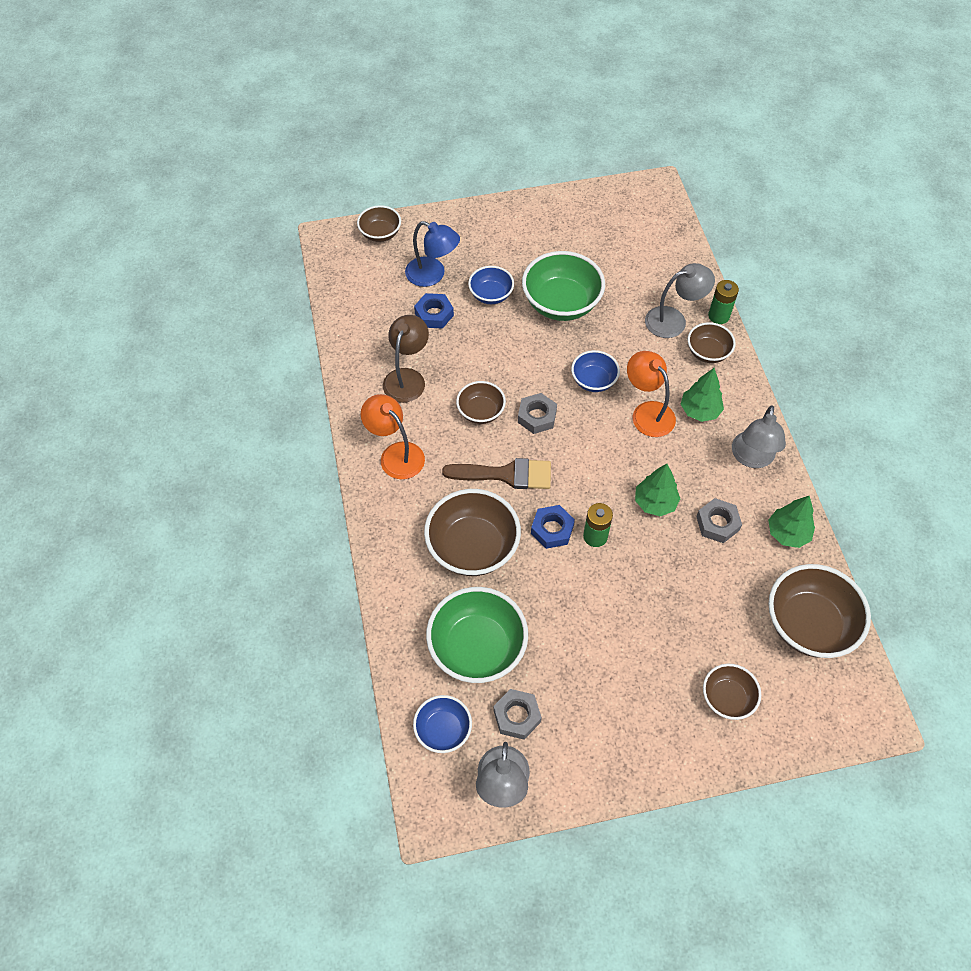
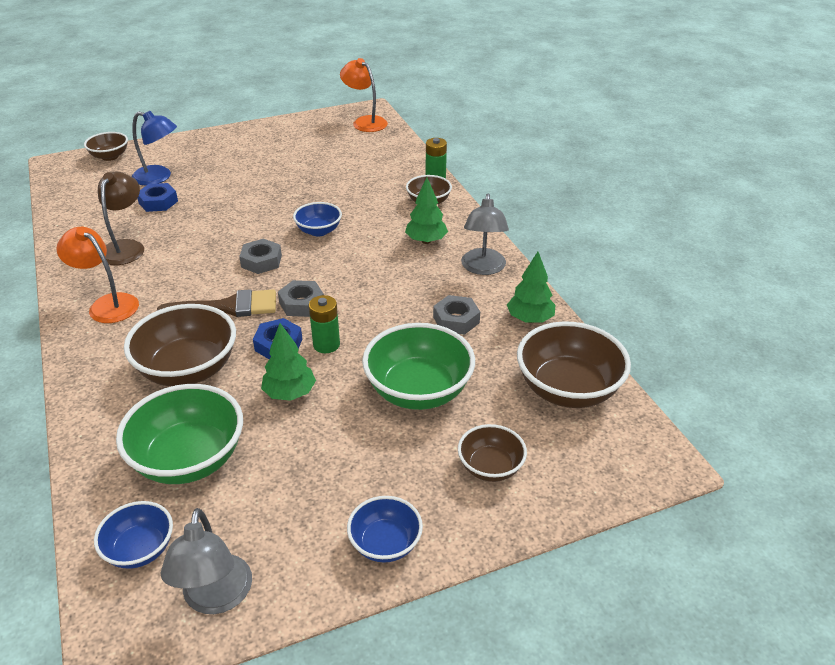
camera: 10 degrees left, 20 degrees down
(481, 412) = (202, 263): brown bowl -> none
(491, 295) = (216, 185): blue bowl -> blue bowl (385, 544)
(517, 716) = (236, 521): grey nut -> grey nut (301, 303)
(561, 304) = (285, 184): green bowl -> green bowl (418, 391)
(647, 412) = (374, 247): orange lamp -> orange lamp (365, 122)
(655, 502) = (388, 311): green tree -> green tree (290, 393)
(673, 320) = (393, 185): grey lamp -> none

